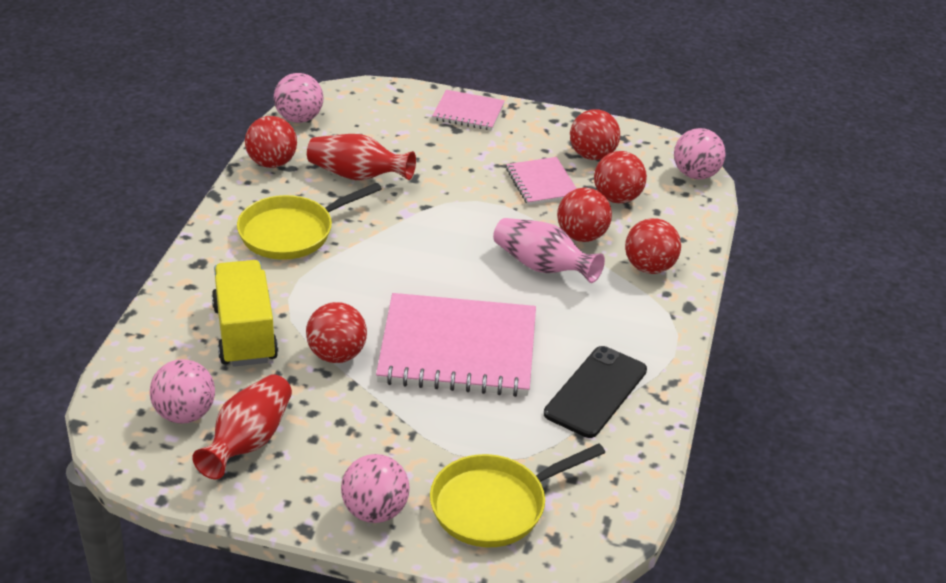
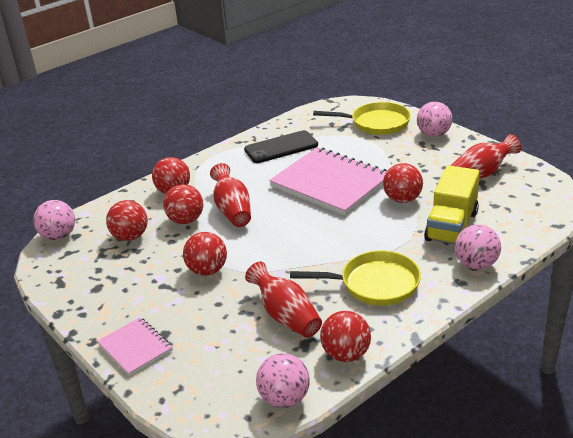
camera: 140 degrees left, 5 degrees down
(185, 414) = (511, 195): pink ball -> pink ball (476, 264)
(542, 183) = (162, 263): pink notebook -> none
(542, 266) = (232, 210): pink vase -> red vase
(592, 155) = (100, 273): red ball -> red ball (207, 270)

